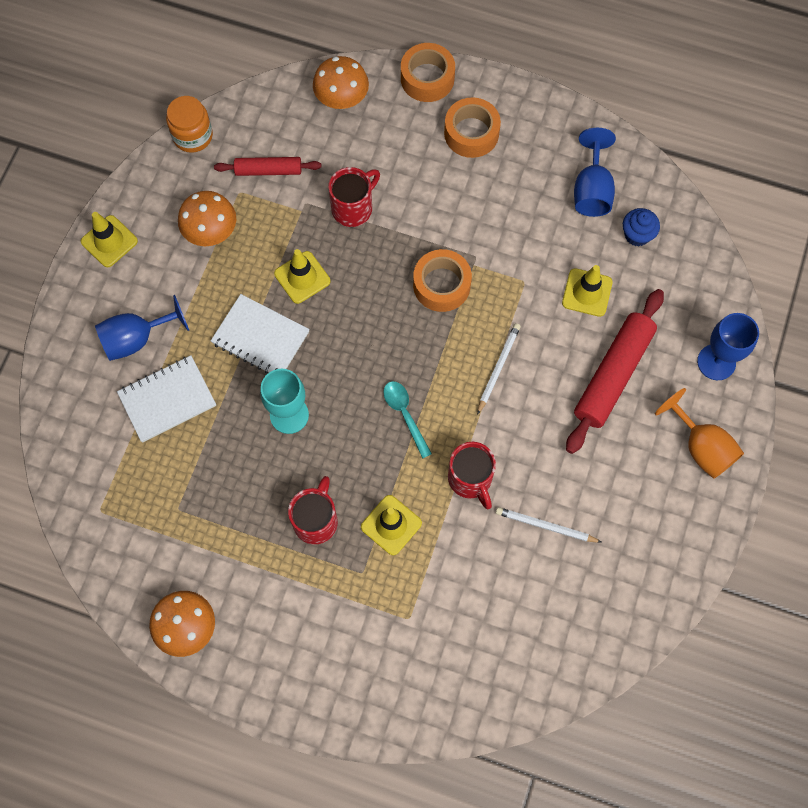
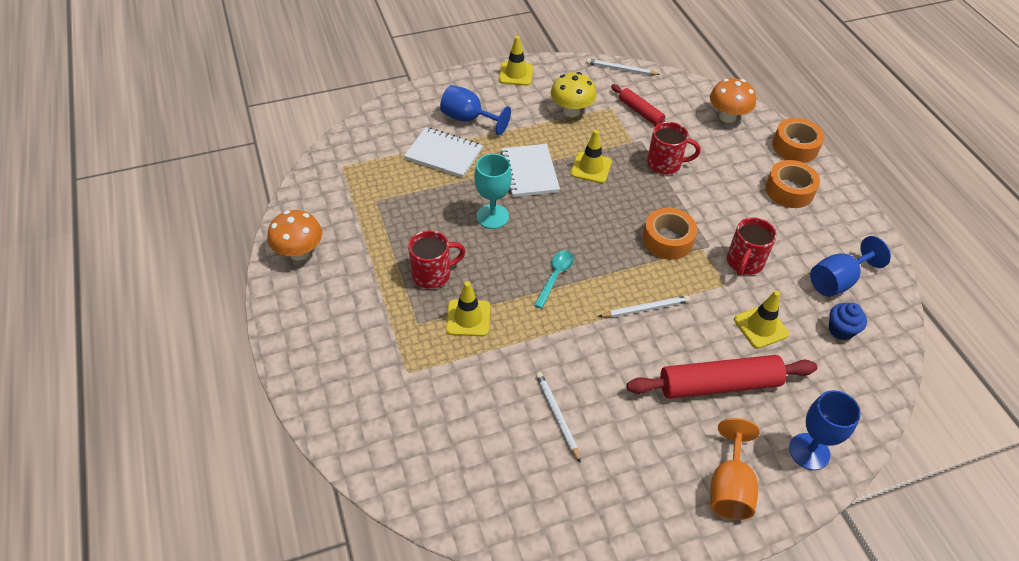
camera: 50 degrees right, 20 degrees down
(193, 136) = (621, 69): orange jar -> white pencil
(211, 232) = (571, 111): orange mushroom -> yellow mushroom
(470, 479) = (546, 344): red mug -> red mug (744, 263)

